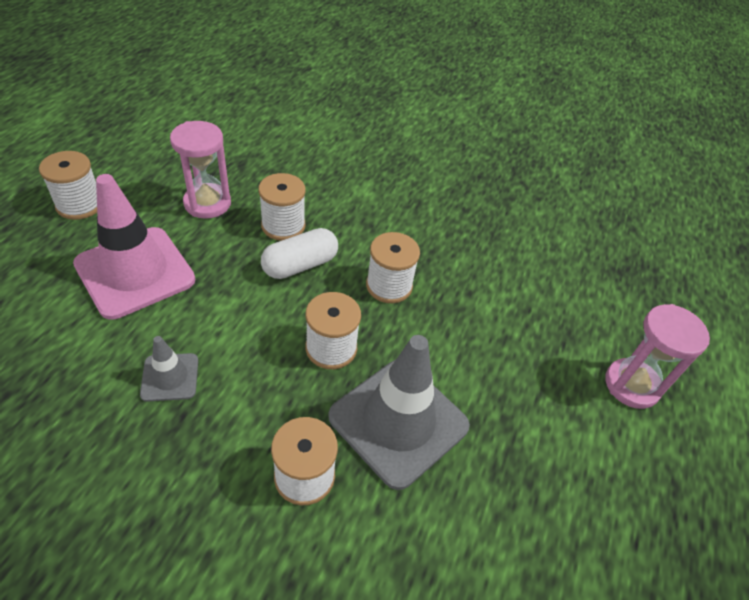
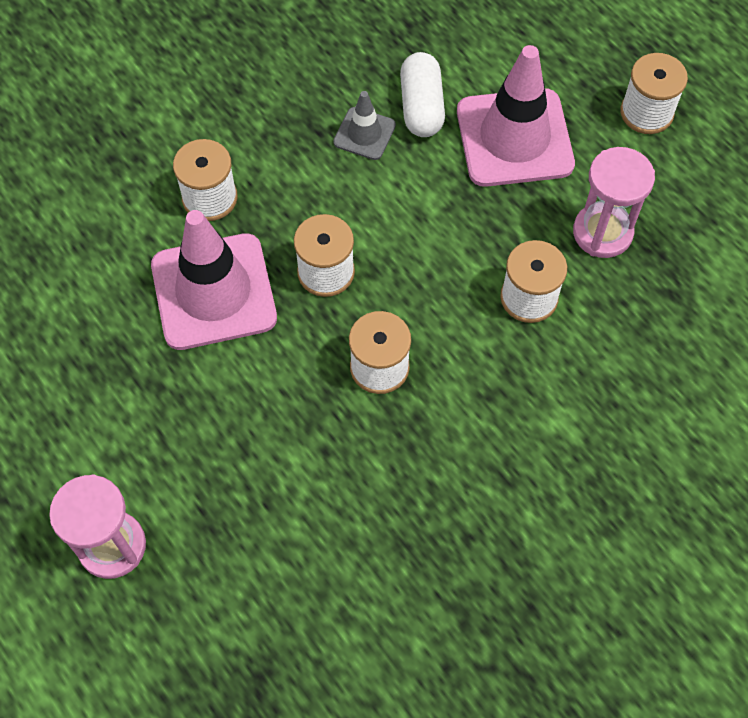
camera: 125 degrees right, 15 degrees up
(300, 265) = (454, 290): white capsule -> white capsule (421, 107)
(398, 421) = (214, 292): grey traffic cone -> pink traffic cone

